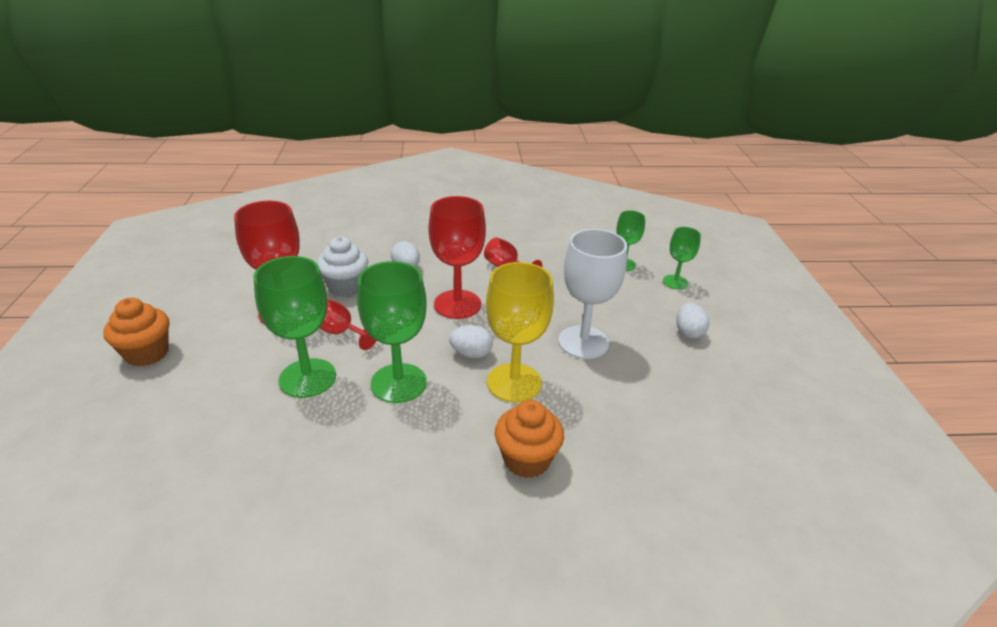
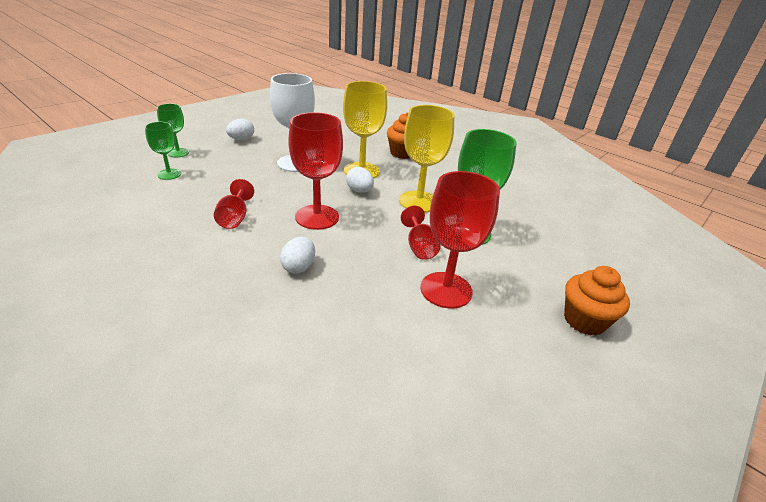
camera: 135 degrees left, 0 degrees up
(345, 286) = (371, 282): white cupcake -> none
(398, 383) = (419, 201): green goblet -> yellow goblet

